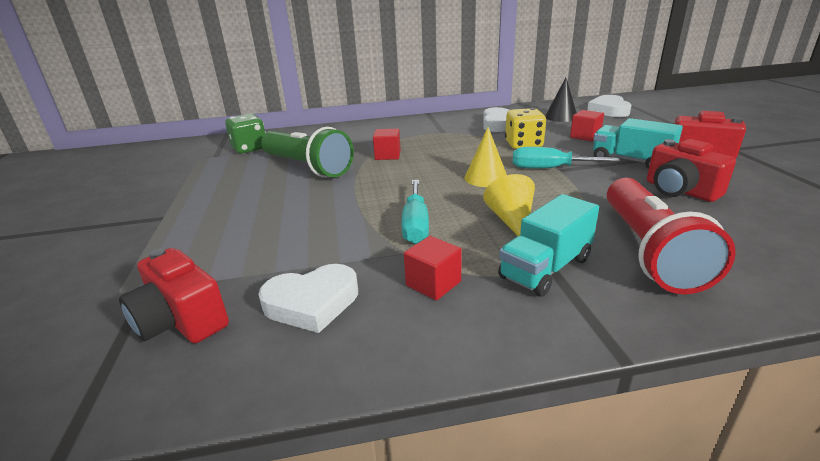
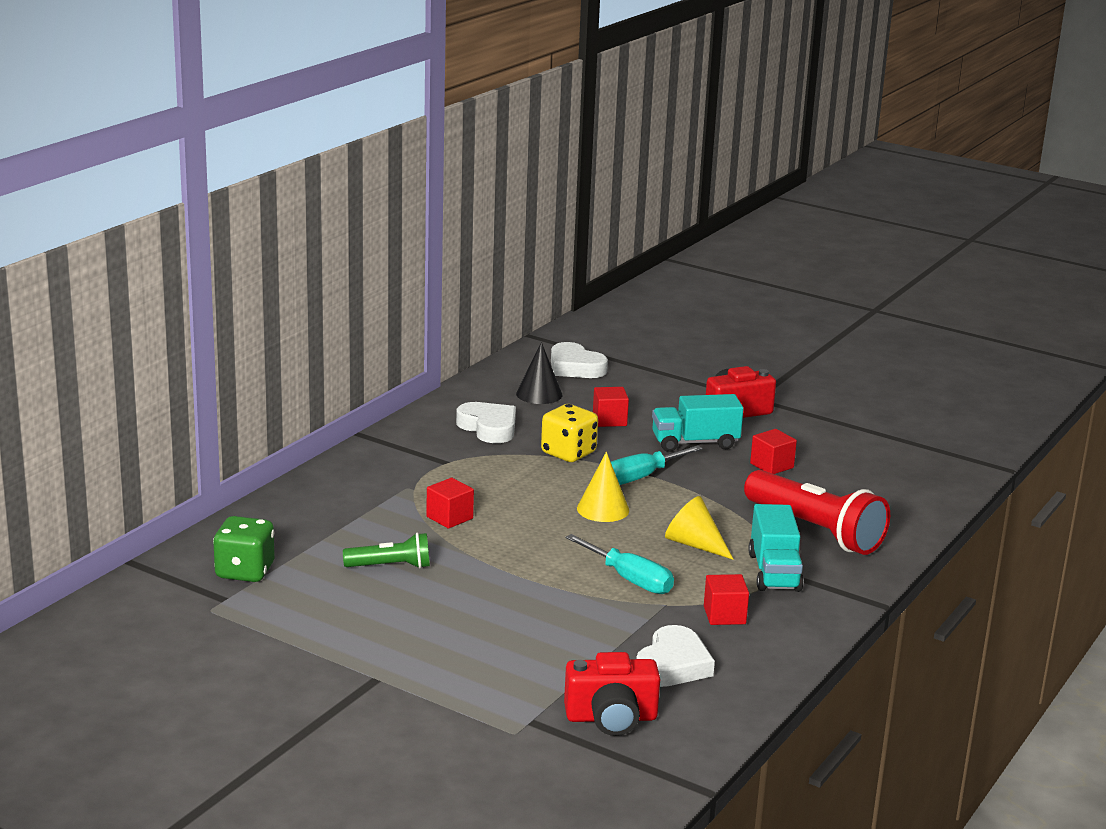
camera: 50 degrees left, 5 degrees down
(307, 167) = (391, 566): green flashlight -> green flashlight, size x0.53
(680, 191) = (771, 465): red camera -> red cube

